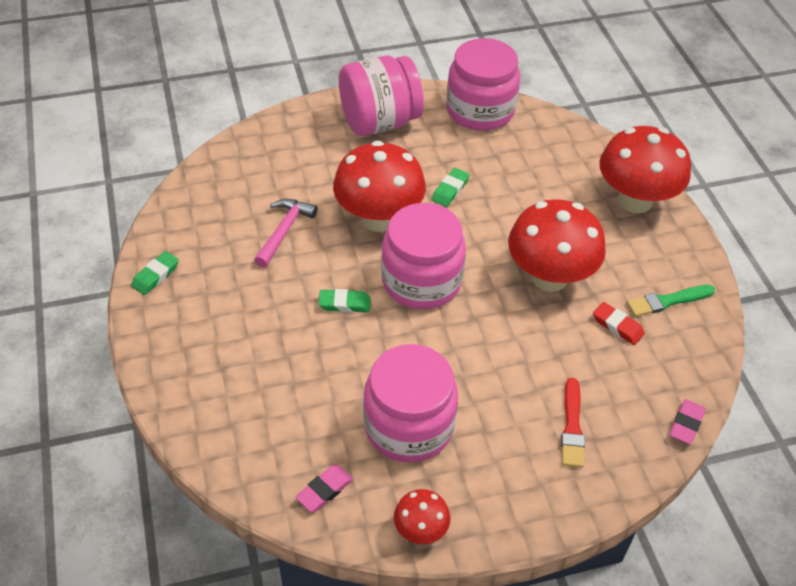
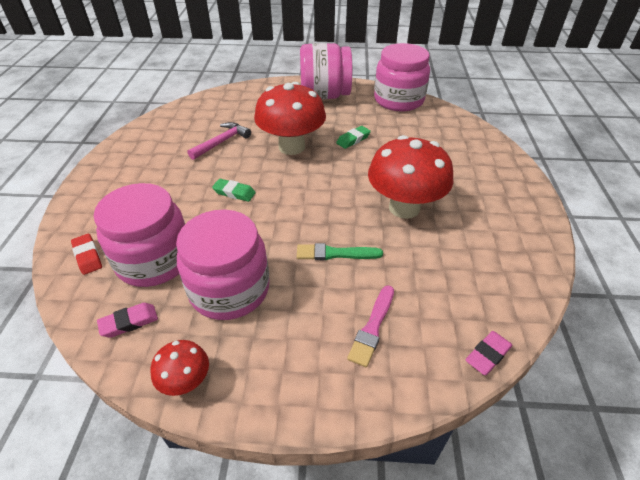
camera: 20 degrees right, 5 degrees down
(156, 276) = (120, 151): green eraser -> none
(421, 281) = (300, 190): pink jar -> pink jar (154, 260)
(572, 426) = (372, 327): red brush -> pink brush
(617, 326) = (449, 255): red eraser -> red eraser (88, 256)
(635, 200) = (498, 171): red mushroom -> none
(667, 301) = (503, 246): green brush -> green brush (335, 253)

